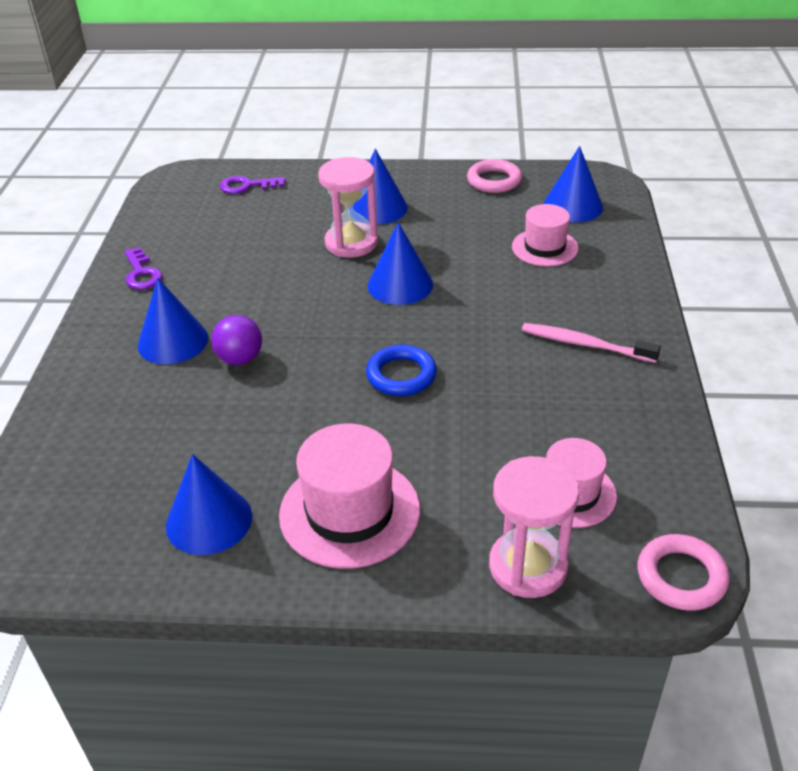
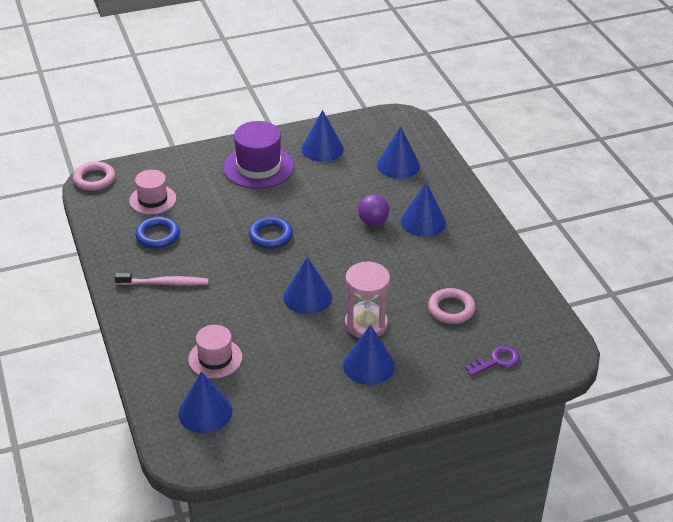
camera: 155 degrees right, 0 degrees up
(115, 445) = (398, 165): none -> blue cone
(141, 273) = (492, 260): purple key -> none
(349, 512) = (258, 167): pink hat -> purple hat
(494, 181) = (286, 427): pink ring -> pink ring (451, 309)
(528, 566) = (165, 167): pink hourglass -> none
(578, 420) = (158, 236): none -> blue ring

